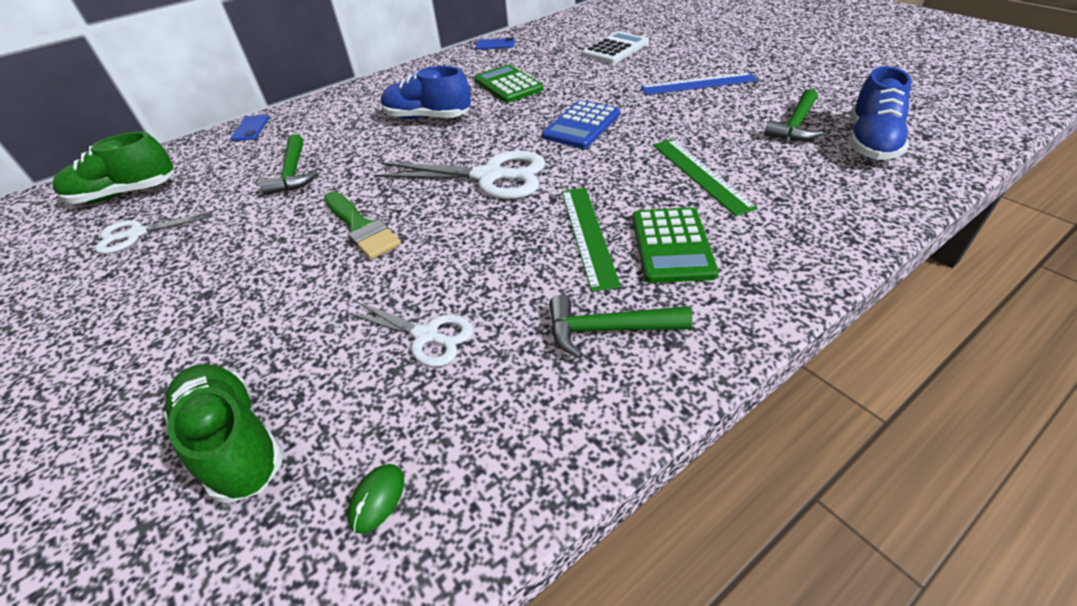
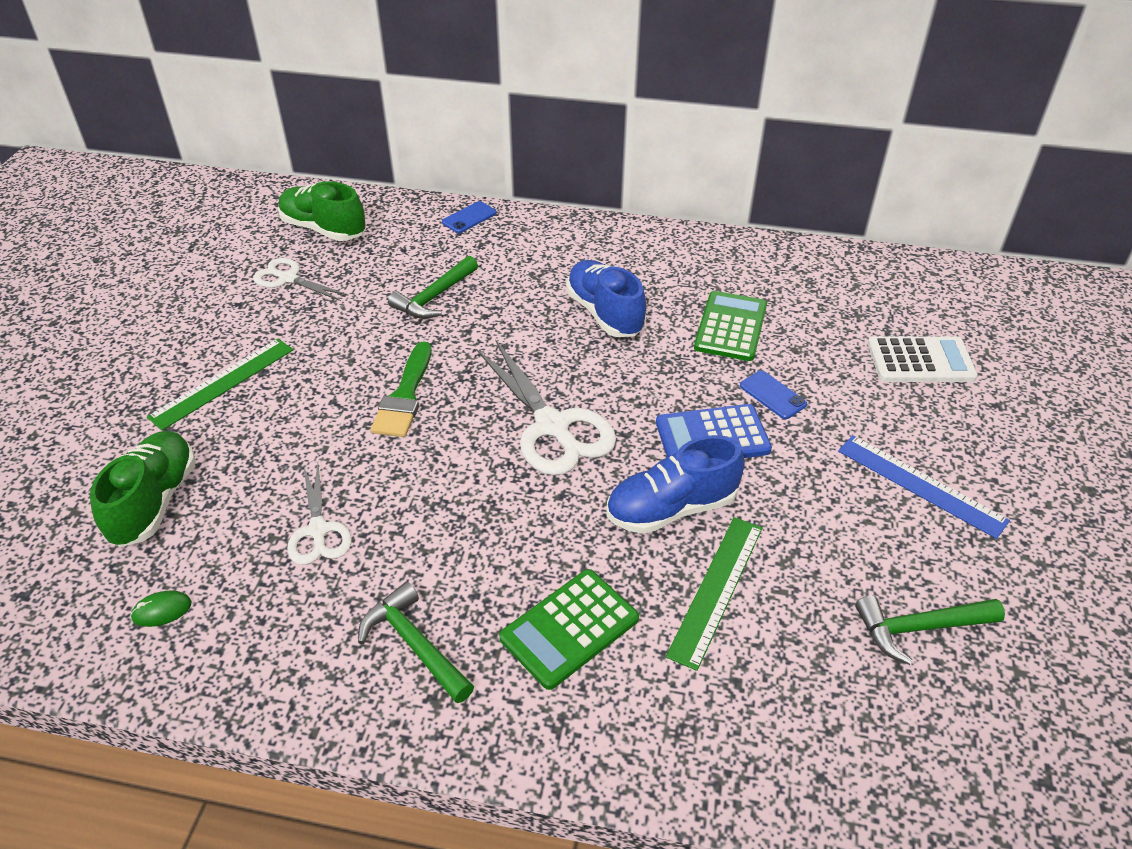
camera: 45 degrees right, 0 degrees up
(495, 45) = (806, 257): blue phone -> blue phone (772, 395)
(588, 235) = (529, 555): green ruler -> green ruler (223, 383)
(870, 142) = (958, 724): blue shoe -> blue shoe (671, 508)

